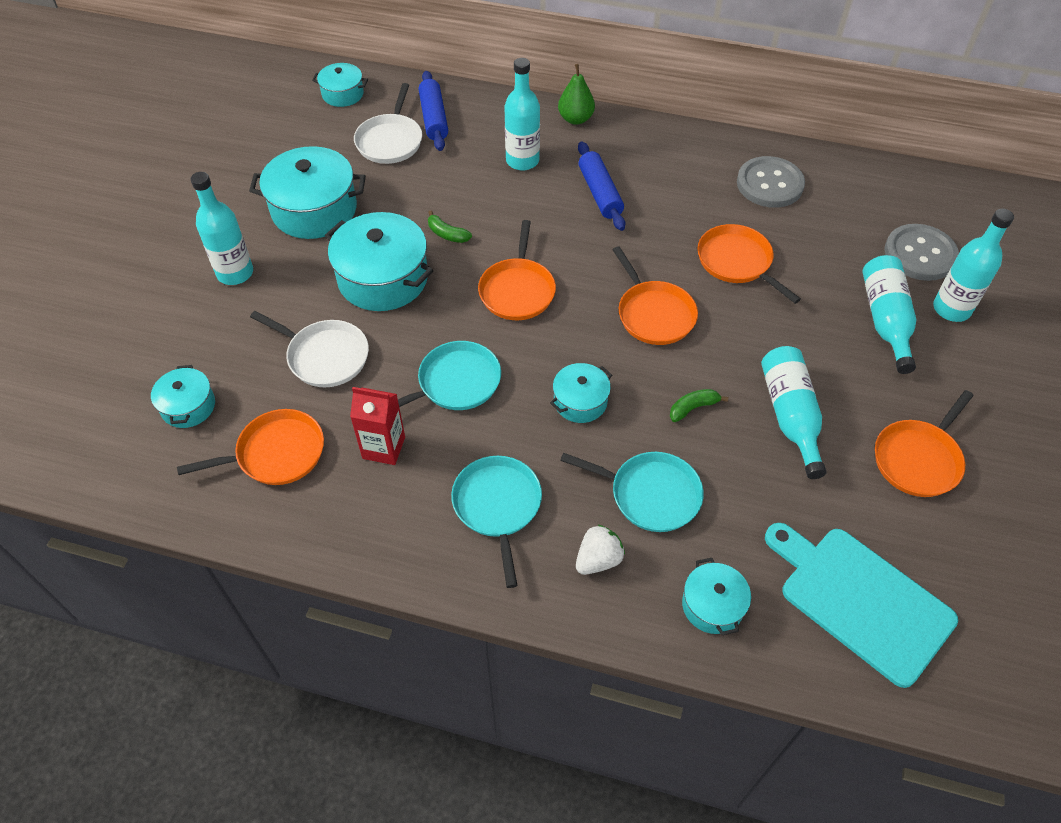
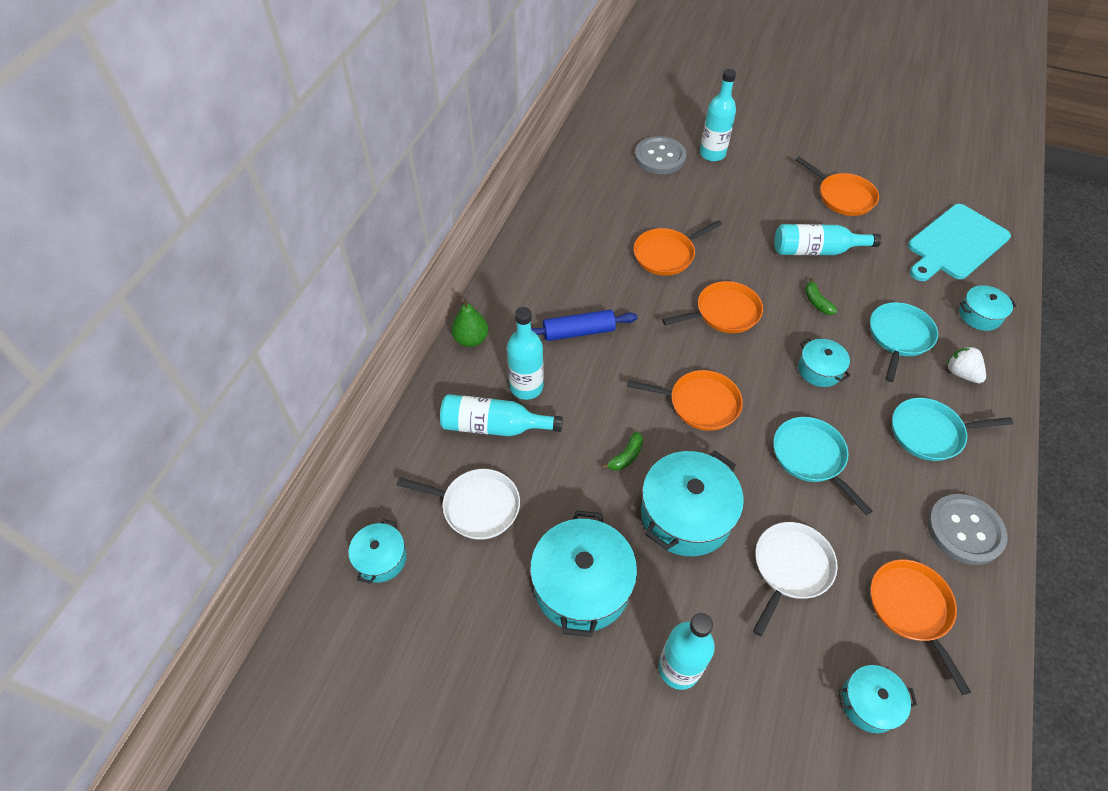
camera: 85 degrees left, 0 degrees up
(384, 448) = (889, 515): red carton -> none
(433, 118) = (446, 462): blue rolling pin -> none
(769, 184) = (578, 221): grey button -> grey button (964, 530)
(885, 320) = (724, 187): turquoise bottle -> turquoise bottle (494, 426)

